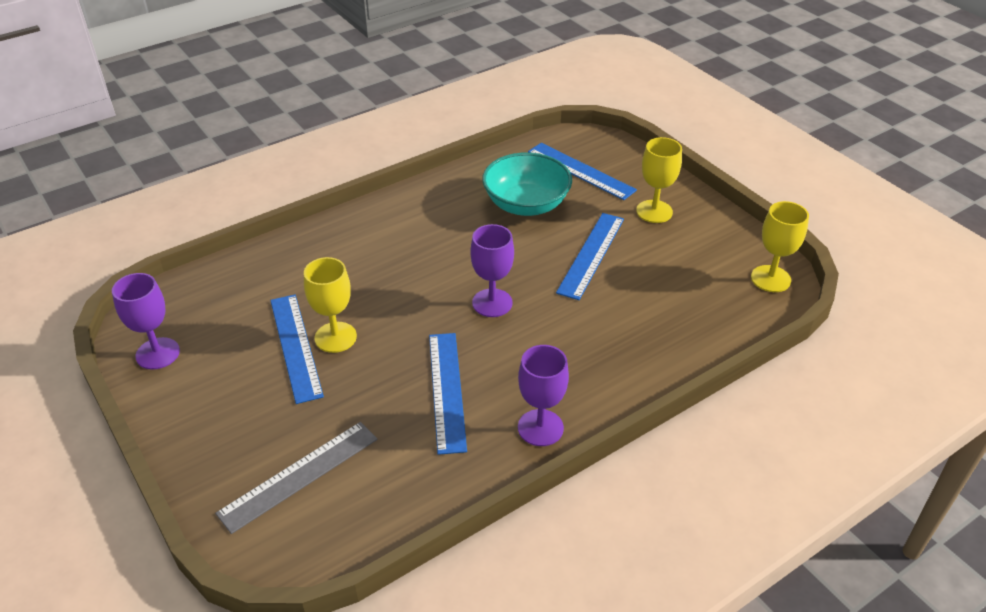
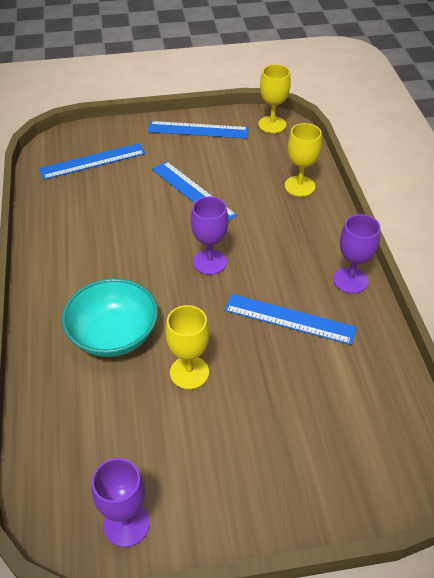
camera: 65 degrees left, 5 degrees up
(295, 346) = (184, 404): blue ruler -> blue ruler (198, 130)
(299, 475) = (336, 440): grey ruler -> none
(526, 204) = (108, 204): turquoise bowl -> turquoise bowl (113, 335)
(654, 211) = (169, 145): yellow goblet -> yellow goblet (299, 186)

